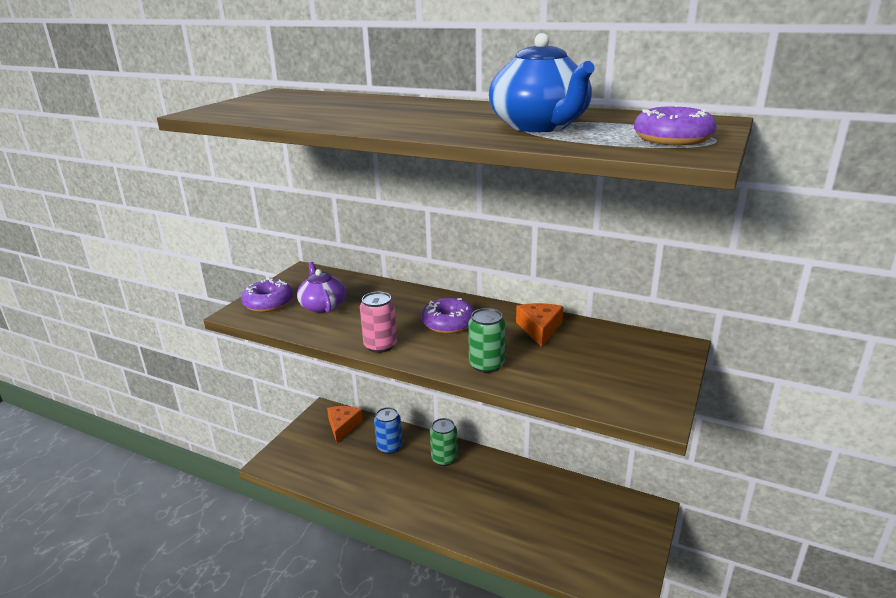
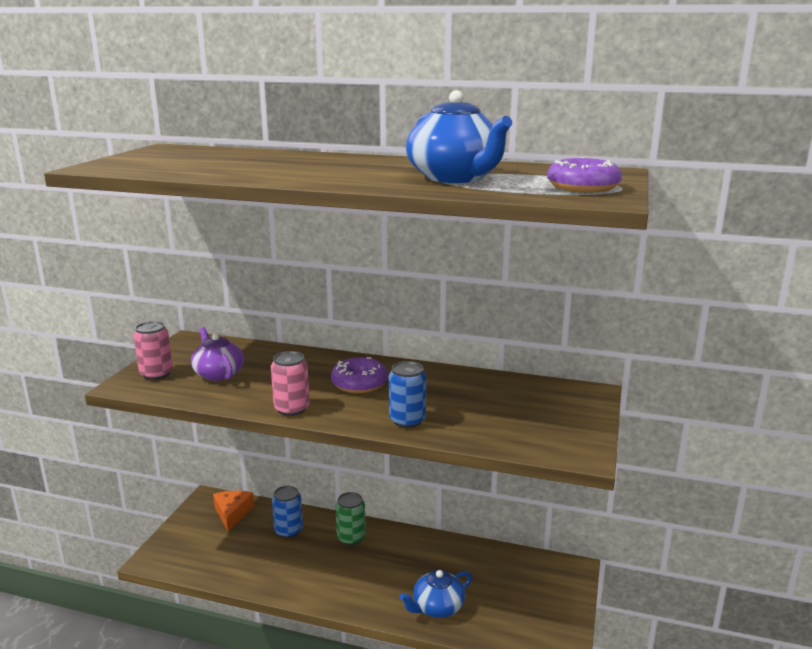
camera: 10 degrees left, 5 degrees down
(268, 303) = (156, 374): purple donut -> pink can
(486, 365) = (407, 420): green can -> blue can
(514, 535) = (437, 607): none -> blue teapot
(539, 329) = (454, 384): orange cheese -> none

